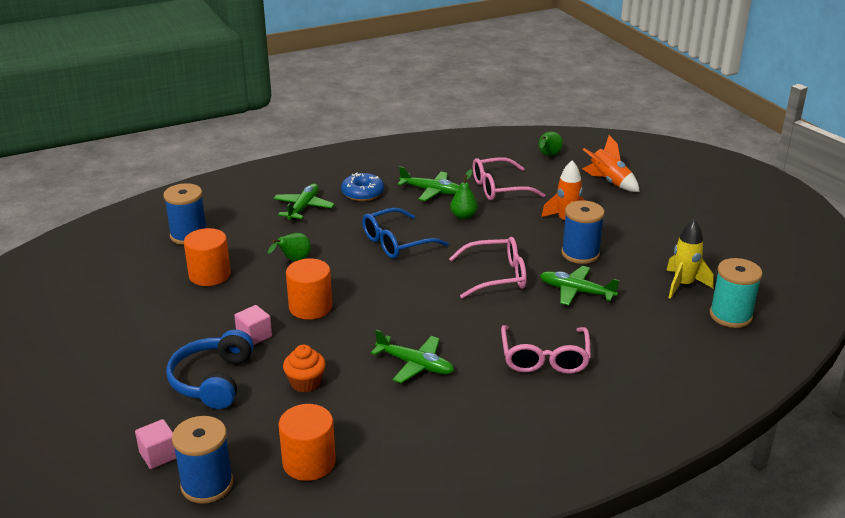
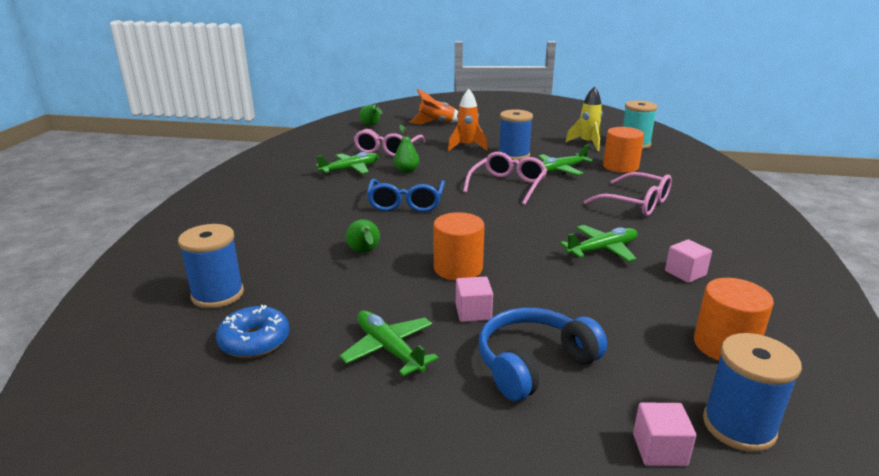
camera: 55 degrees left, 5 degrees down
(210, 275) = (320, 305): orange cylinder -> orange cylinder (620, 167)
(212, 380) = (533, 363): blue headphones -> blue headphones turned 105 degrees clockwise
(303, 208) = (279, 222): green plane -> green plane (389, 349)
(305, 383) = (586, 308): orange cupcake -> none
(362, 193) = (304, 192): blue donut -> blue donut (254, 341)
(416, 419) = (685, 273): none -> pink cube

